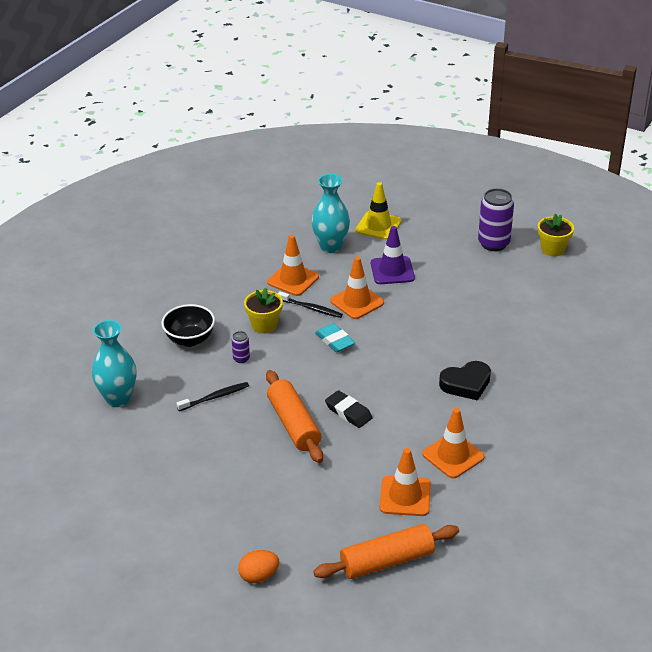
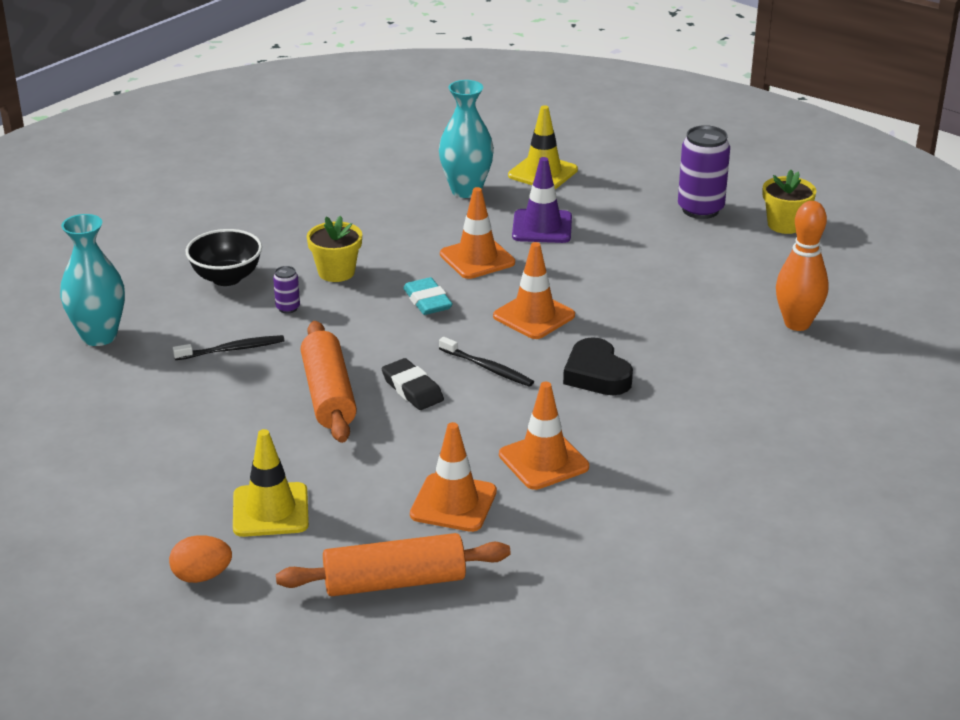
camera: 10 degrees right, 5 degrees down
(286, 519) = (270, 510): none -> yellow traffic cone
(293, 280) = (398, 223): orange traffic cone -> orange traffic cone (534, 316)
(311, 308) = (410, 259): black toothbrush -> black toothbrush (488, 368)
(466, 384) = (596, 374): black heart -> black heart turned 75 degrees clockwise
(583, 327) = (797, 324): none -> orange bowling pin

